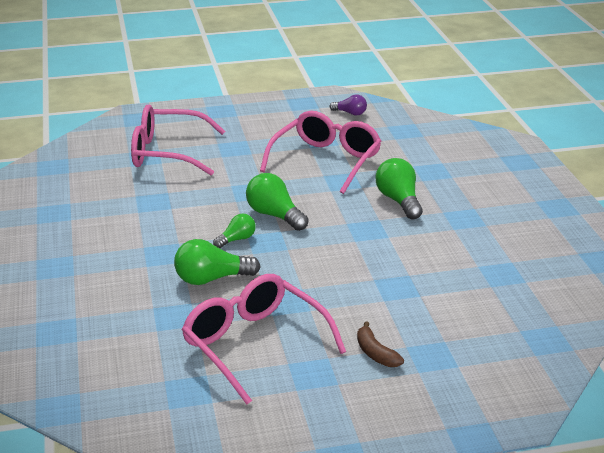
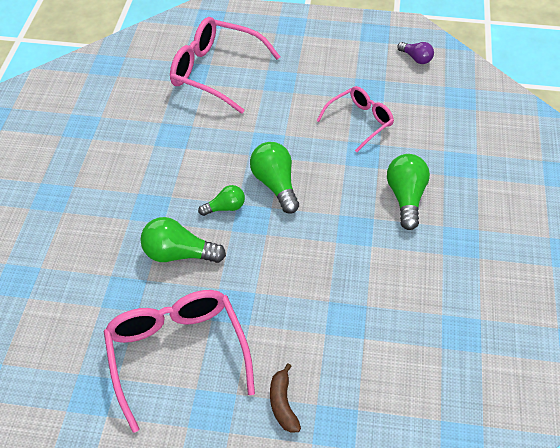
camera: 20 degrees right, 20 degrees up
(326, 161) = (359, 122): pink glasses -> pink glasses, size x0.61

